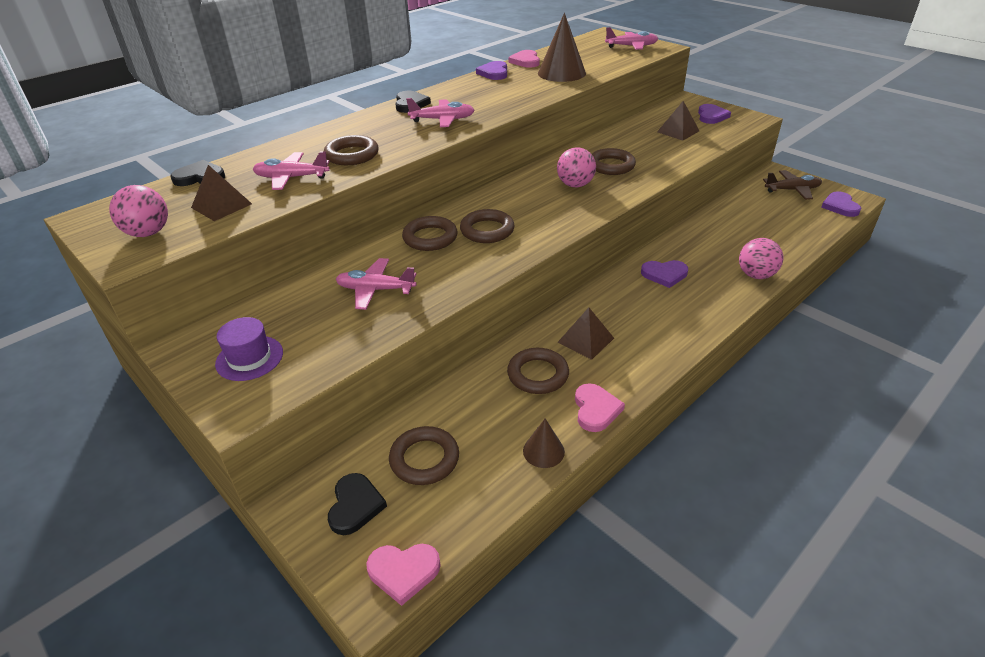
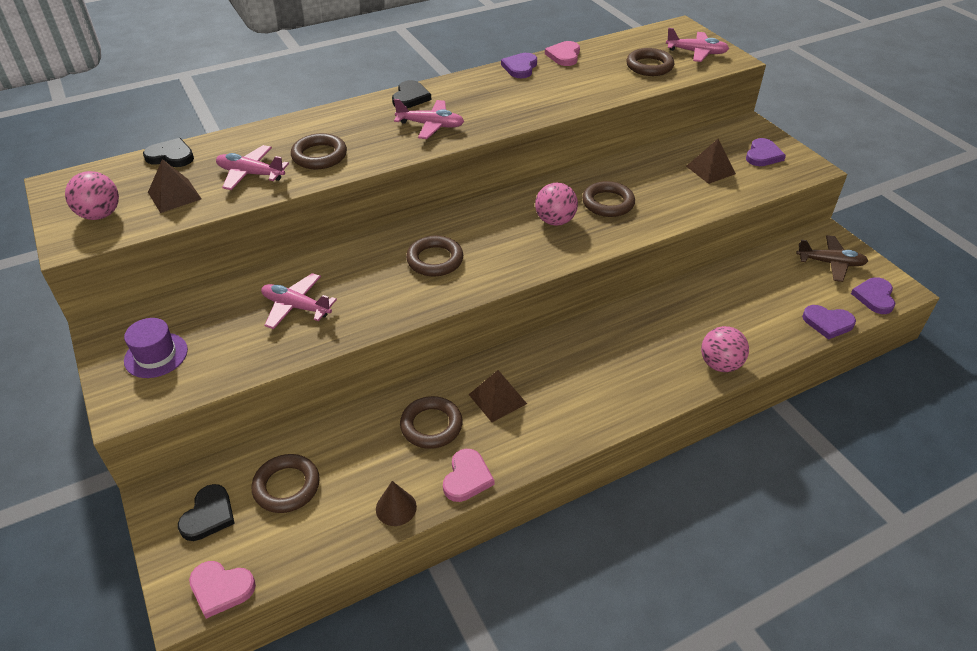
camera: 15 degrees right, 5 degrees up
(430, 238) = (375, 257): brown ring -> brown ring (649, 66)
(561, 73) = (593, 80): brown cone -> none
(664, 274) = (620, 341): purple heart -> purple heart (827, 323)

